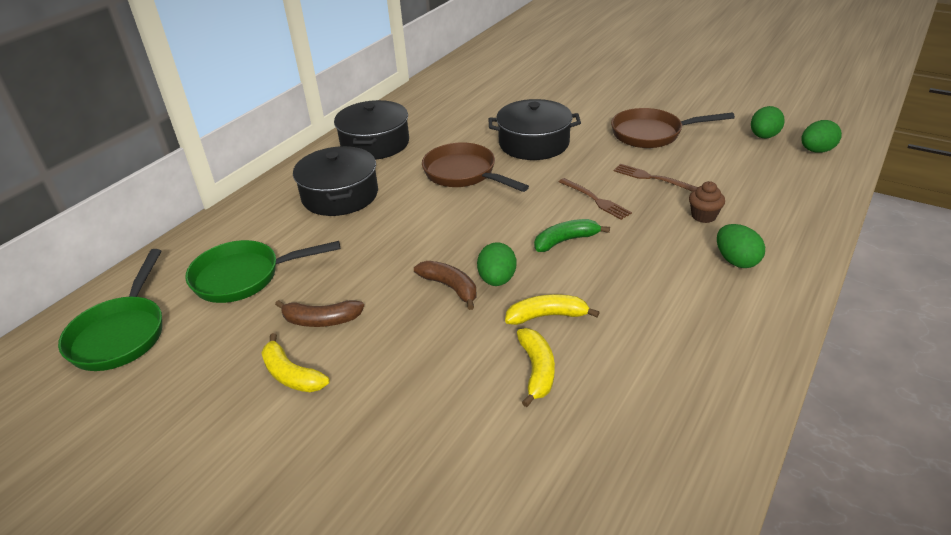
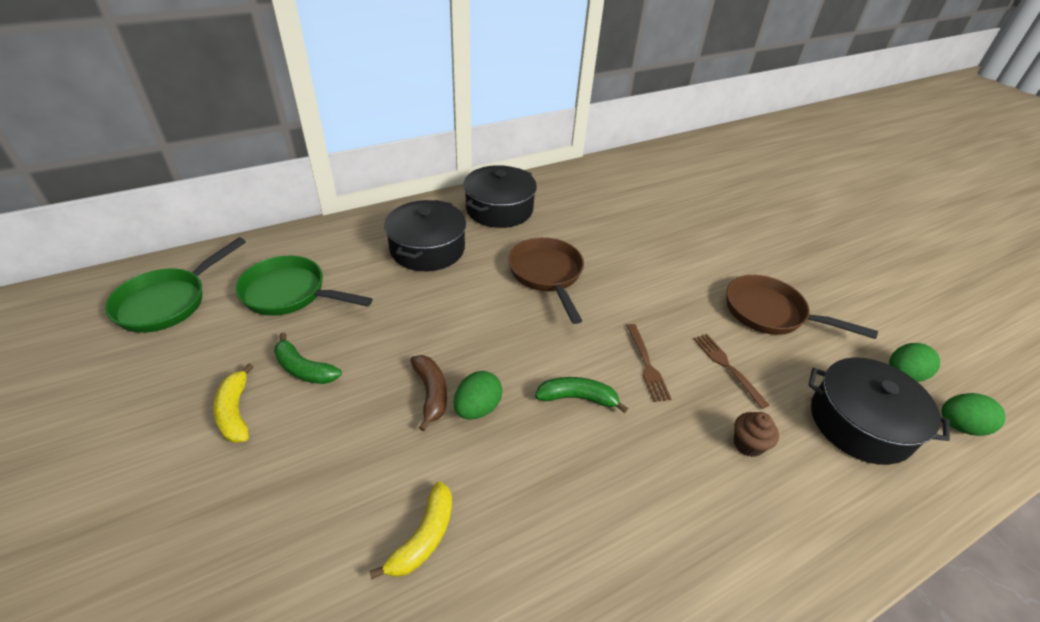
camera: 25 degrees right, 5 degrees up
(321, 320) = (304, 369): brown banana -> green banana
(534, 143) = (639, 271): black pot -> black pot (860, 423)
(547, 316) = (487, 477): yellow banana -> none
(736, 261) = (740, 525): green egg -> none

